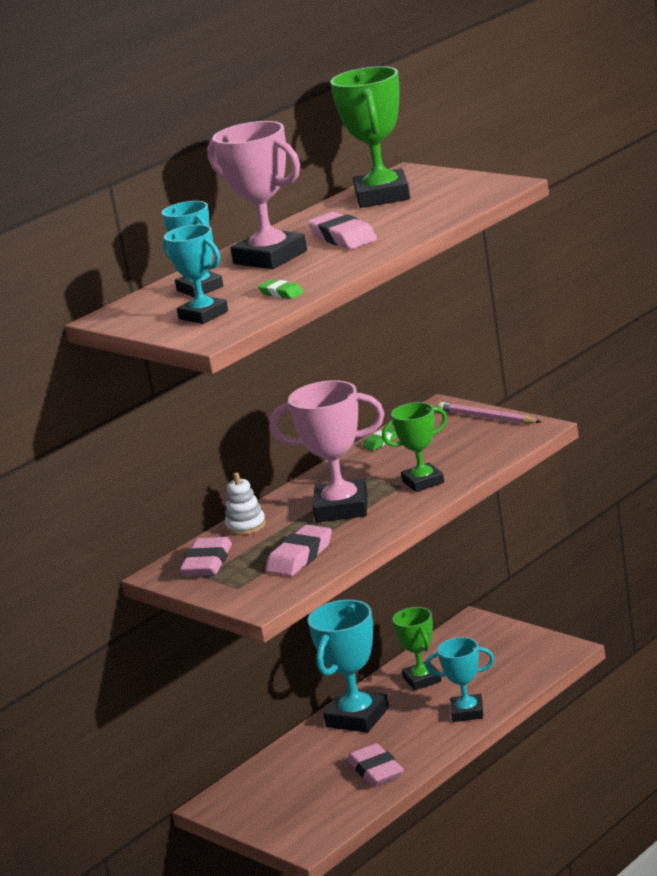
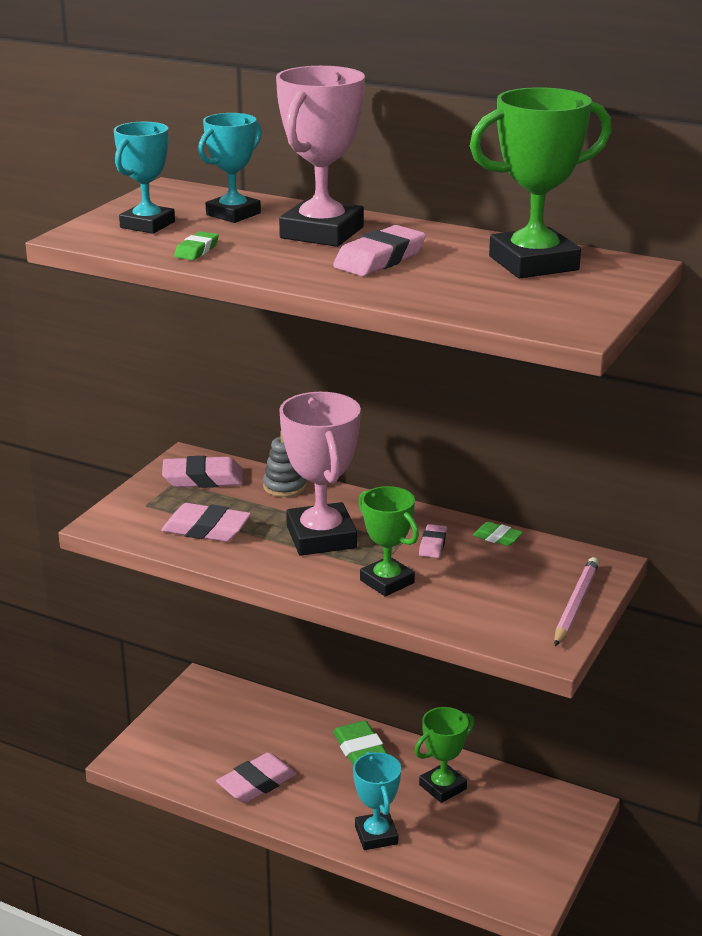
camera: 70 degrees right, 5 degrees up
(246, 526) = (285, 486): white stacking toy -> grey stacking toy
(357, 717) = (361, 751): turquoise trophy -> green eraser
(378, 465) = (433, 545): none -> pink eraser

